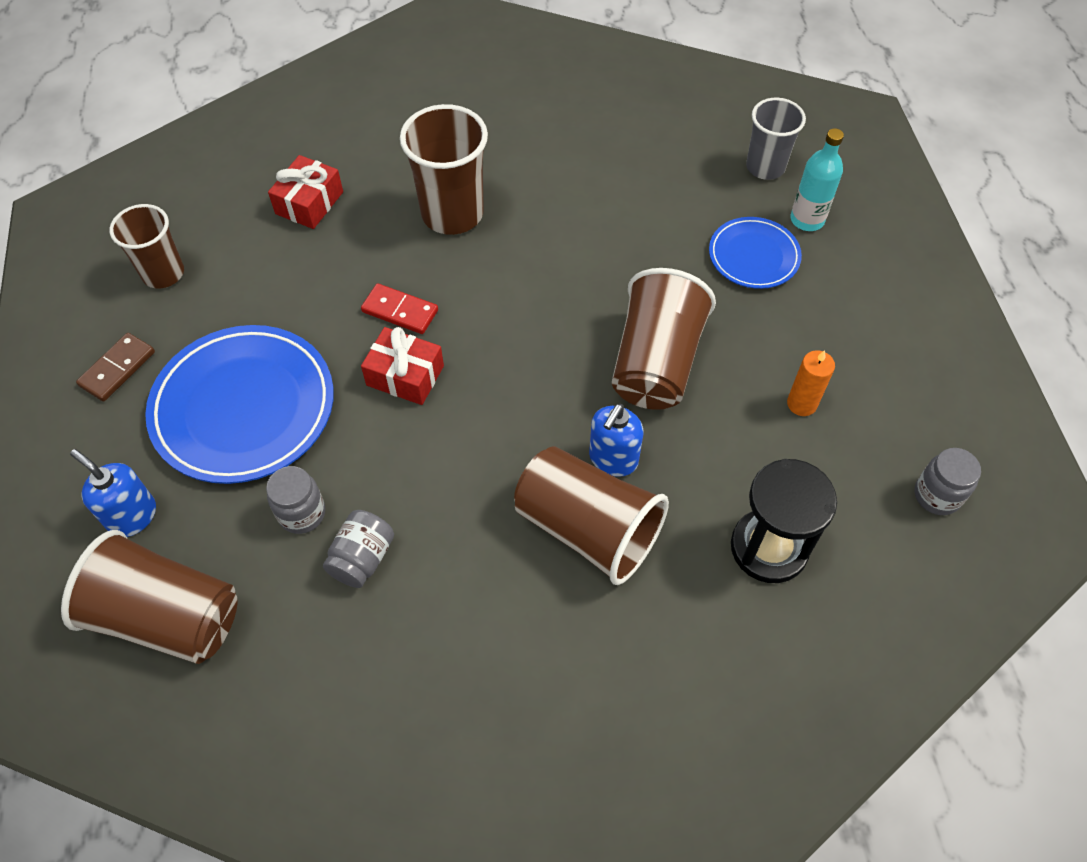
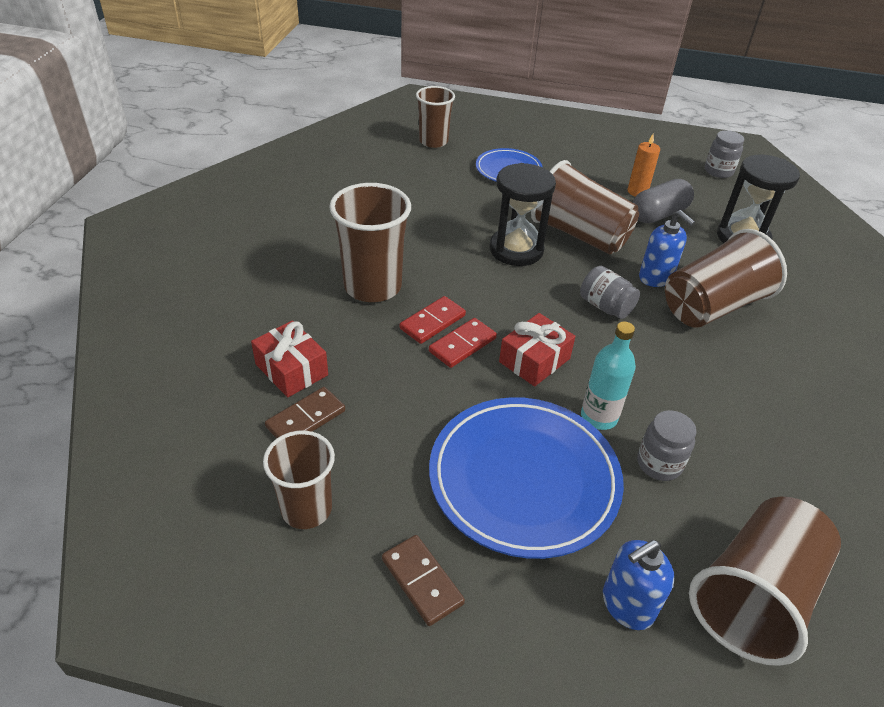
camera: 70 degrees left, 15 degrees down
(256, 235) = (306, 419): none -> brown domino
(362, 558) = (714, 435): grey jar -> grey jar (605, 306)
(422, 277) = (432, 322): none -> red domino
(586, 310) = (516, 250): none -> black hourglass
(760, 438) = (658, 214): none -> grey capsule
(765, 167) = (433, 141): grey cup -> brown cup
(807, 220) = (490, 142): turquoise bottle -> turquoise bottle (599, 417)

